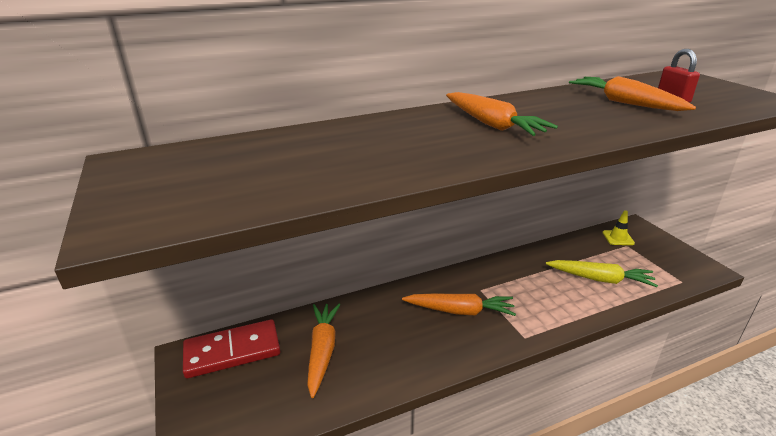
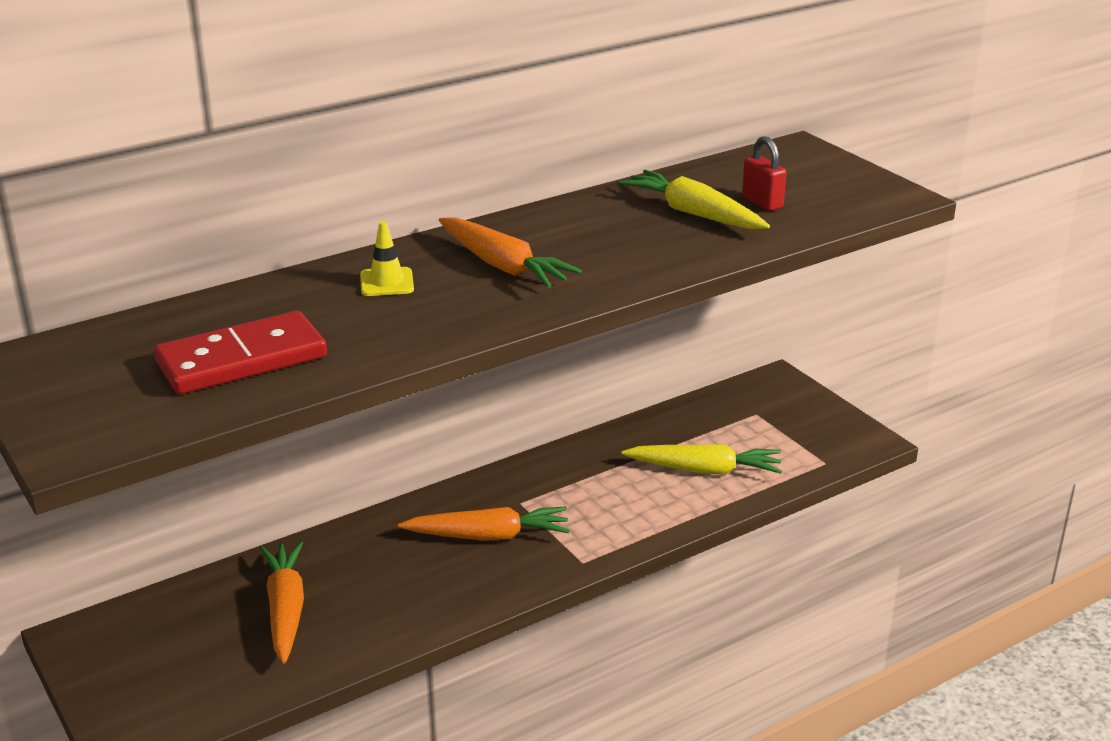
camera: 10 degrees left, 0 degrees up
(232, 351) = (148, 624): red domino -> red domino (242, 360)
(618, 238) = (744, 403): yellow traffic cone -> yellow traffic cone (386, 282)
(624, 103) = (693, 213): orange carrot -> yellow carrot

